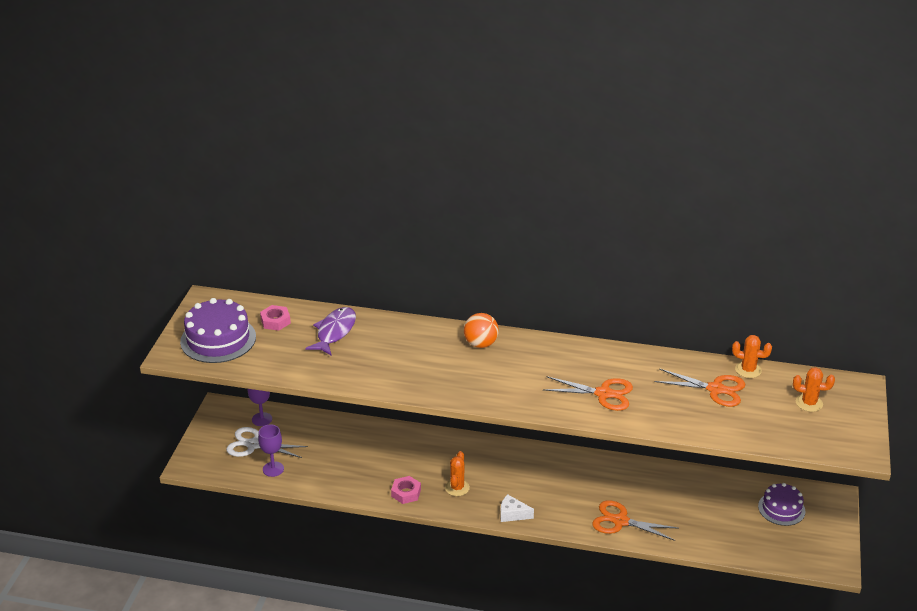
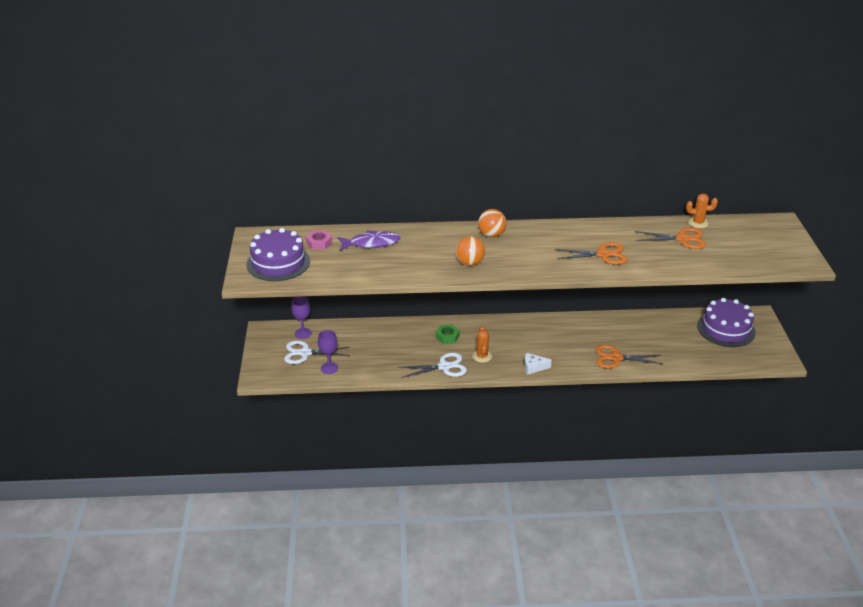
camera: 15 degrees left, 0 degrees up
(335, 332) = (371, 243): purple fish -> purple fish turned 75 degrees clockwise
(406, 493) = (444, 367): pink nut -> white scissors
(427, 454) = (447, 337): none -> green nut
(436, 377) = (469, 263): none -> orange ball
(781, 508) = (726, 329): purple cake -> purple cake, size x1.60
(809, 403) = (753, 238): orange cactus -> none

